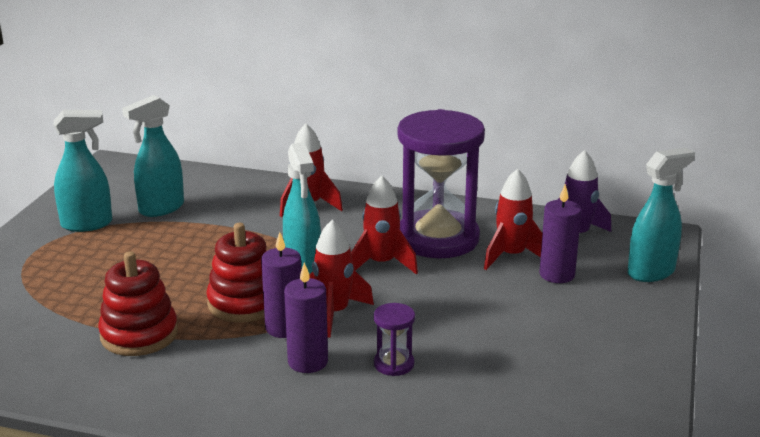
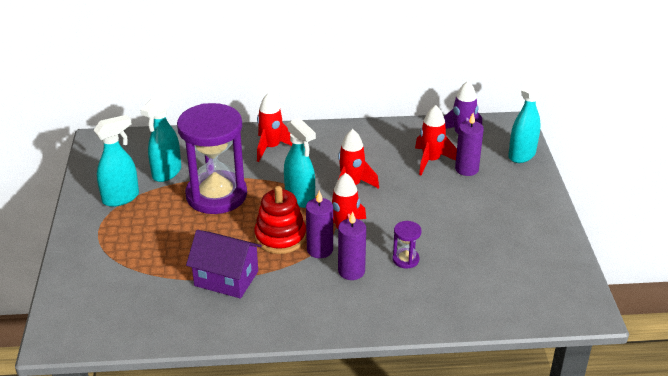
camera: 20 degrees left, 10 degrees up
(139, 334) = (226, 278): red stacking toy -> purple house
(438, 238) = (376, 157): purple hourglass -> purple hourglass (216, 195)

